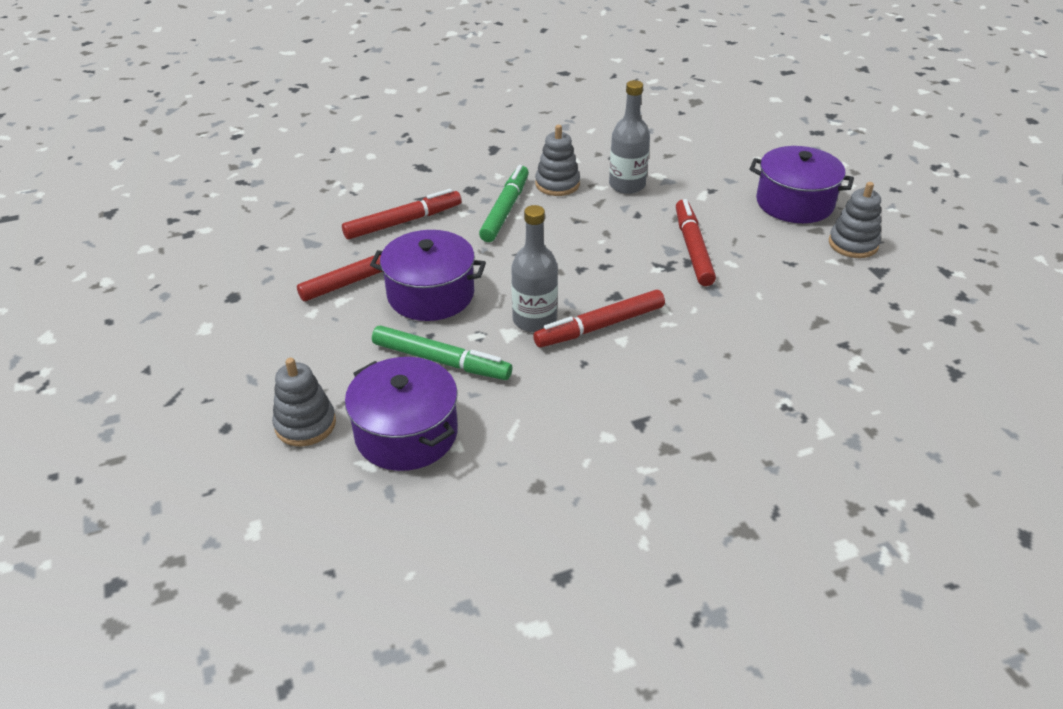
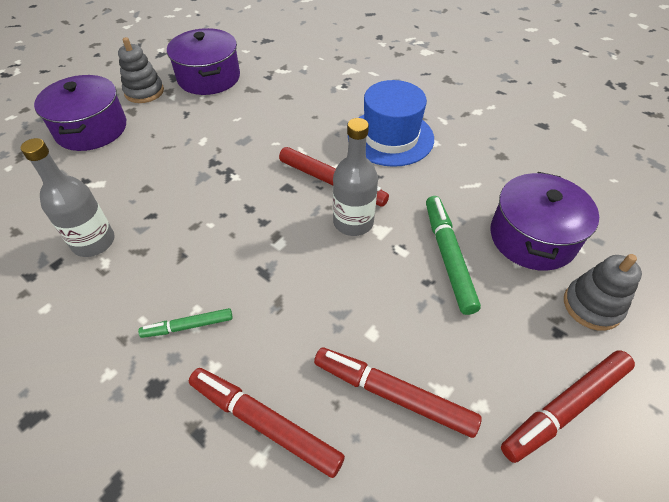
camera: 120 degrees left, 10 degrees up
(431, 294) = (374, 313): purple pot -> purple pot (209, 77)
(505, 210) = (188, 326): green marker -> green marker, size x0.59
(557, 184) = (111, 302): grey stacking toy -> none
(643, 401) = (390, 137): none -> blue hat
(692, 248) = (192, 165): red marker -> red marker (565, 408)

